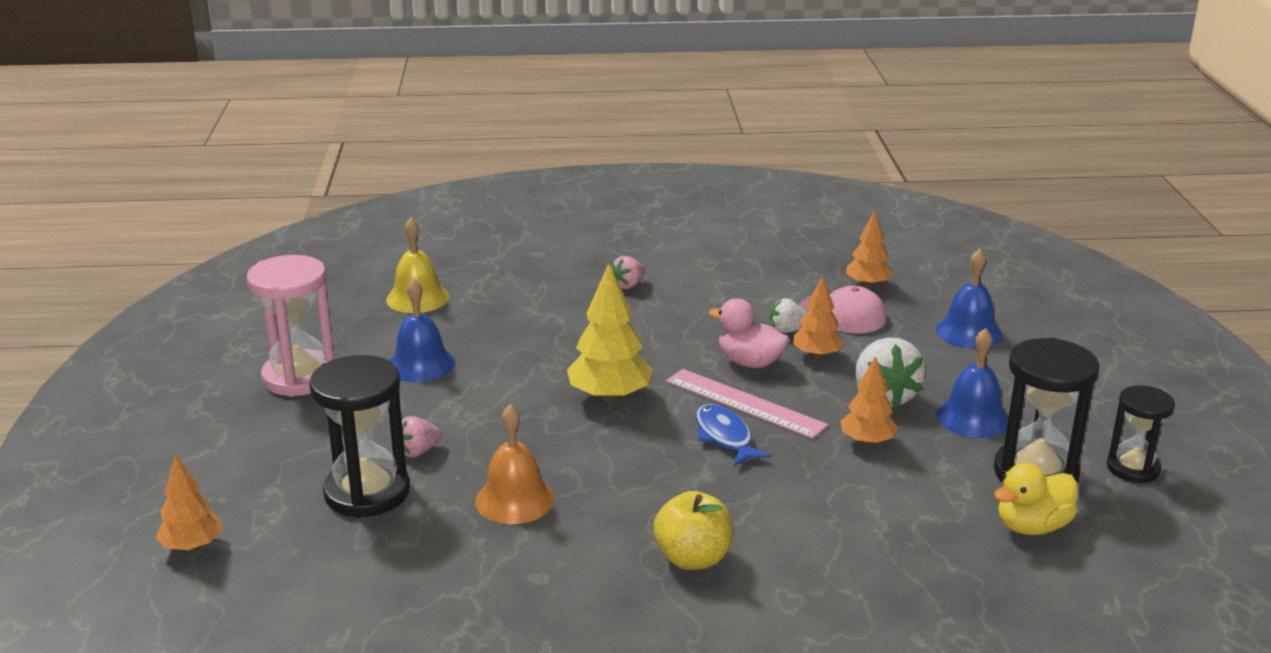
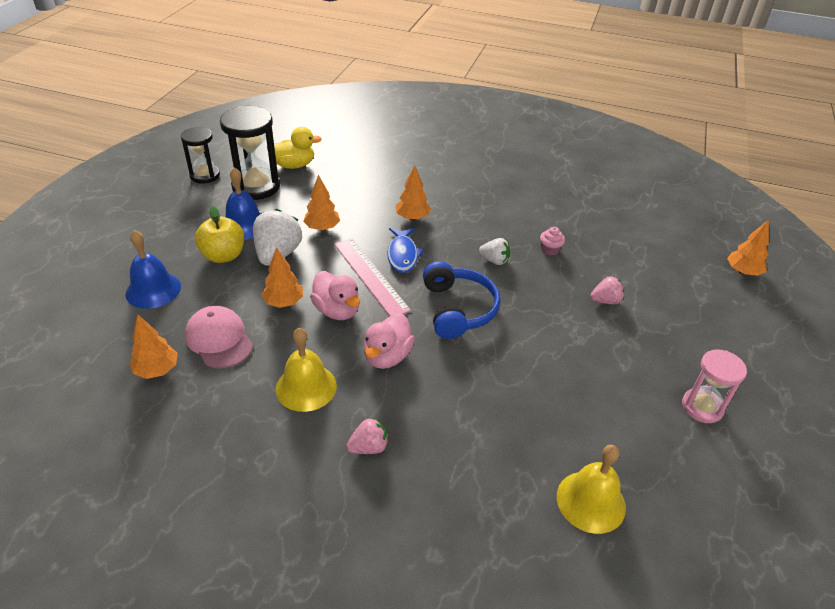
camera: 160 degrees left, 15 degrees up
(300, 377) = (702, 407): pink hourglass -> pink hourglass, size x0.62
(367, 492) = (640, 279): black hourglass -> none
(421, 364) = (596, 390): blue bell -> none
(515, 500) = (550, 250): orange bell -> pink cupcake
(610, 397) = (458, 309): yellow tree -> blue headphones
(660, 340) = (387, 356): none -> pink duck
(693, 558) = (468, 194): yellow apple -> yellow apple (223, 256)
(719, 304) = (306, 387): none -> yellow bell
(754, 491) = (412, 218): none -> orange tree
(787, 331) = (280, 335): white strawberry -> white strawberry (494, 260)

